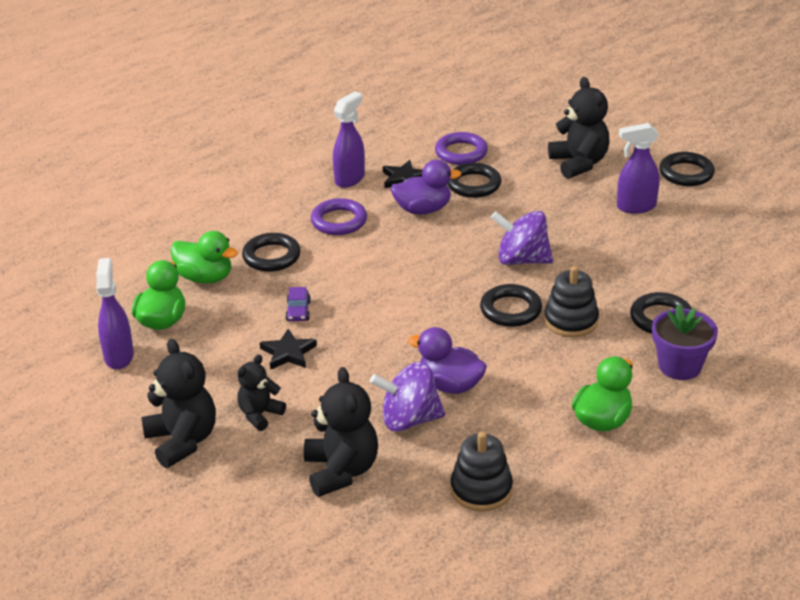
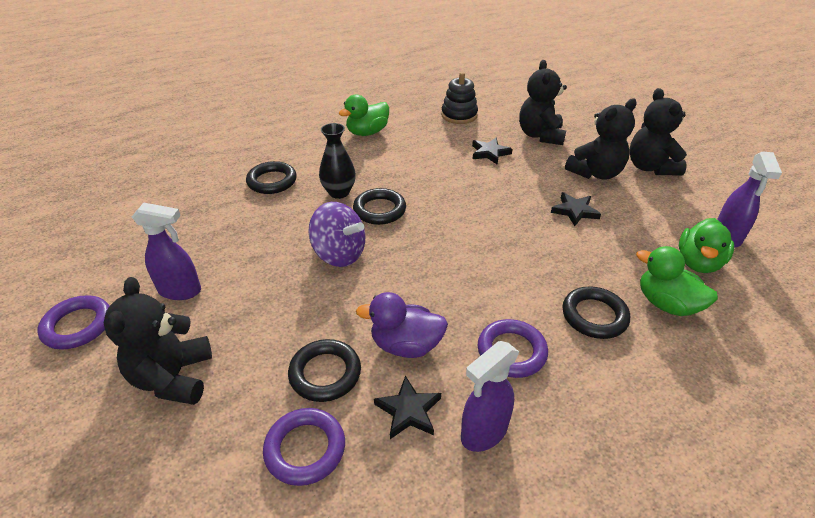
camera: 165 degrees left, 5 degrees up
(260, 415) = (595, 173): black teddy bear -> black teddy bear, size x1.65
(298, 311) = (565, 246): purple car -> none
(409, 419) = (490, 153): purple spinning top -> black star
(450, 385) = (454, 167): purple duck -> none
(571, 321) = (339, 192): black stacking toy -> black vase
(680, 366) = (292, 151): purple flower pot -> none
(686, 173) = (78, 326): black ring -> purple ring

